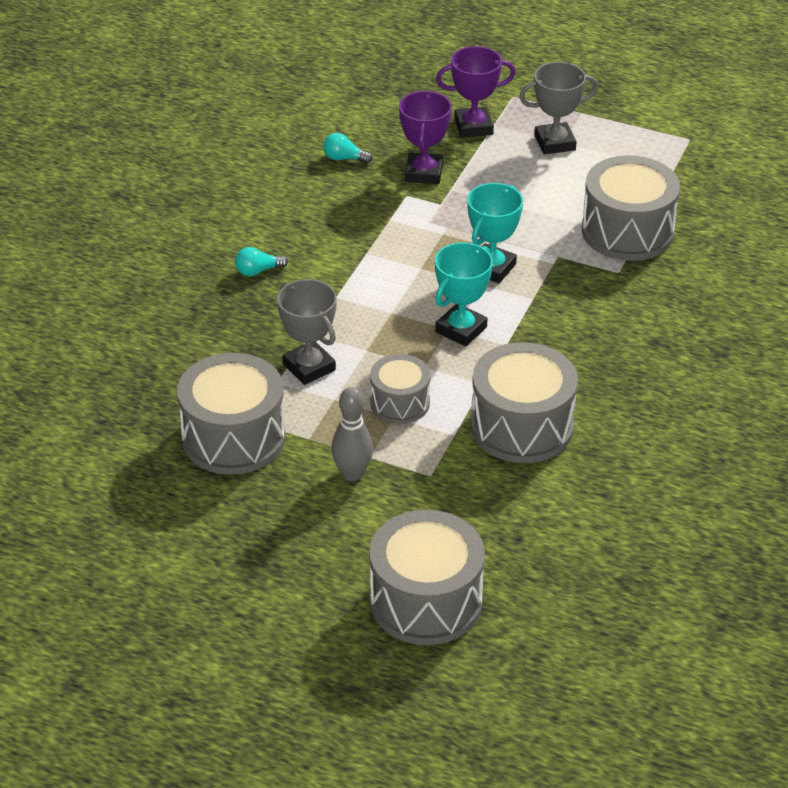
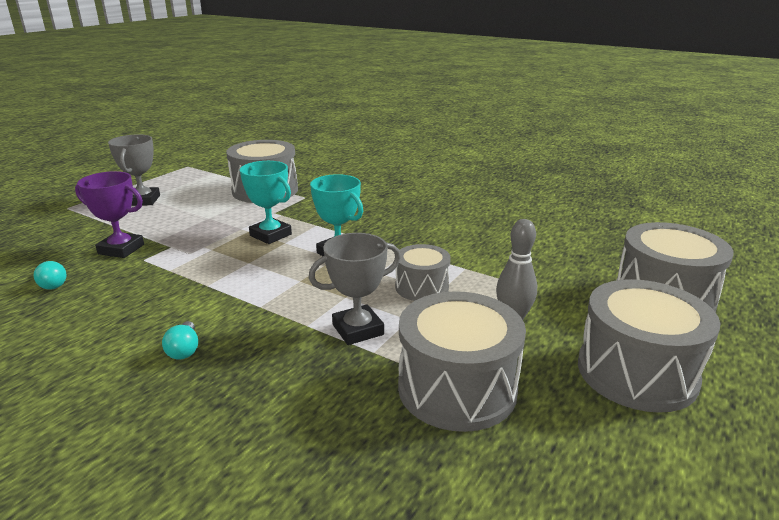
camera: 80 degrees left, 15 degrees down
(344, 158) = (52, 284): turquoise light bulb -> turquoise light bulb turned 60 degrees counterclockwise
(473, 126) = (85, 224): purple trophy -> none
(521, 426) = (459, 242): grey drum -> grey drum (636, 372)

